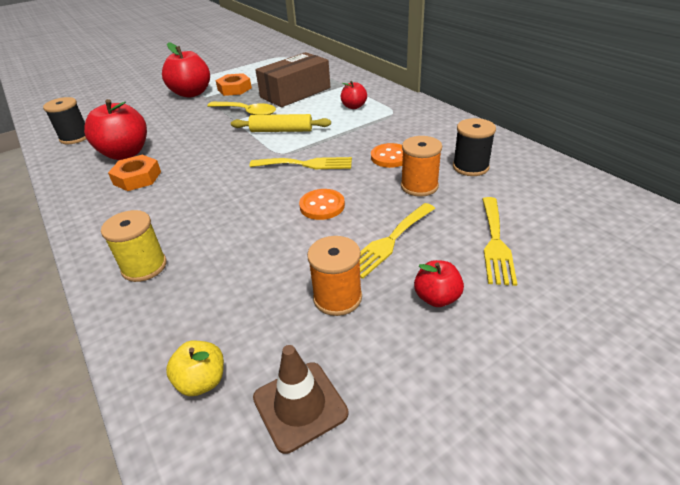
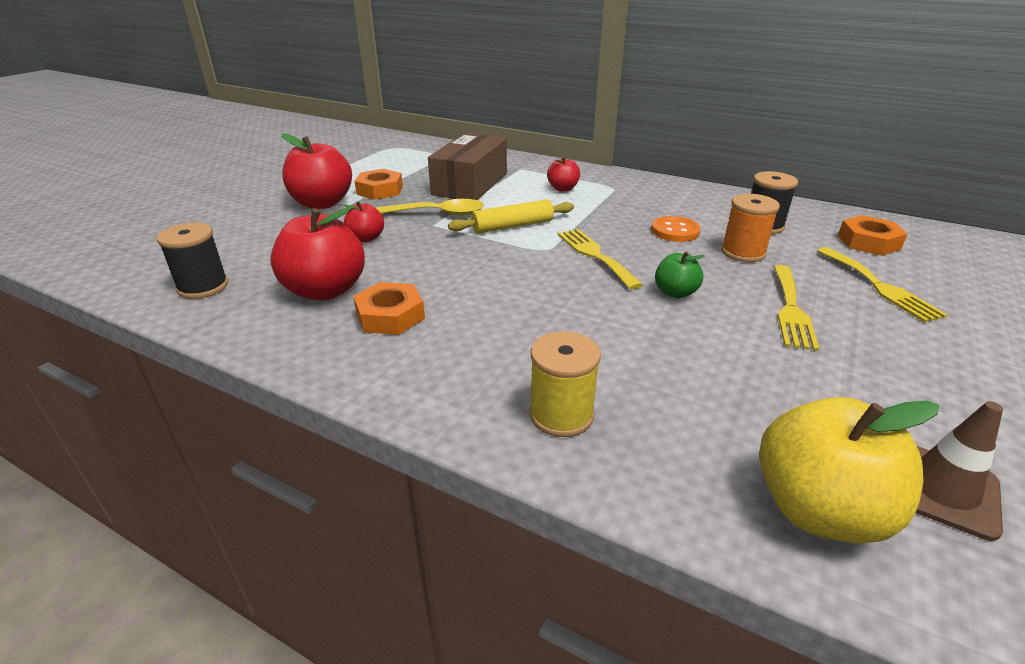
camera: 30 degrees left, 5 degrees down
(202, 381) = (818, 510): yellow apple -> yellow apple, size x1.89
(306, 164) = (595, 255): yellow fork -> yellow fork turned 90 degrees counterclockwise
(322, 206) = (675, 293): orange button -> green apple
(337, 297) = (822, 376): orange spool -> none
(437, 298) = (904, 347): red apple -> red apple (366, 238)
(548, 202) = (868, 242): none -> orange nut

